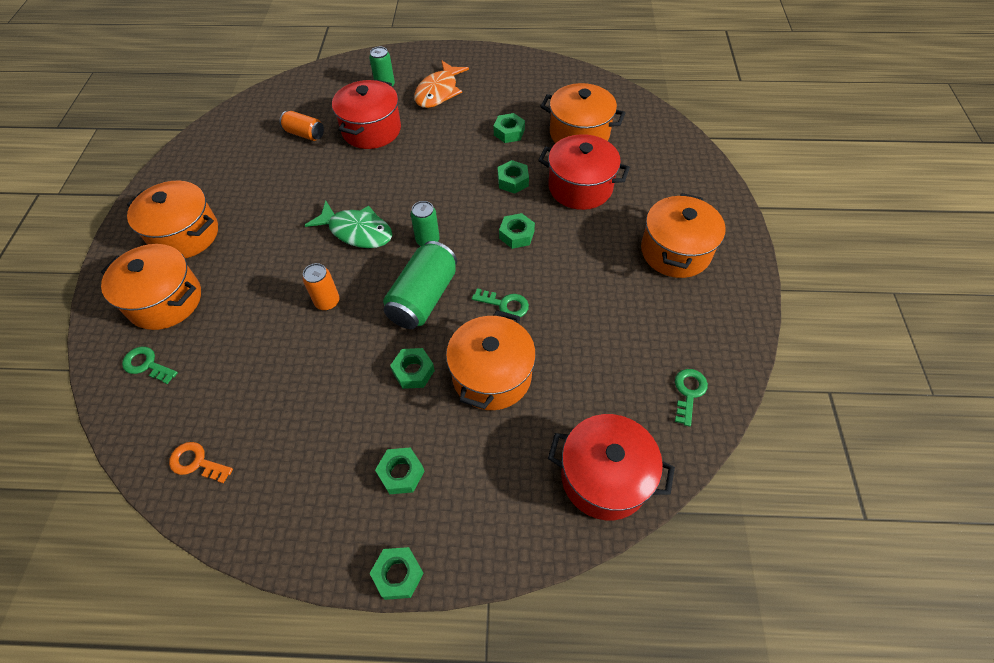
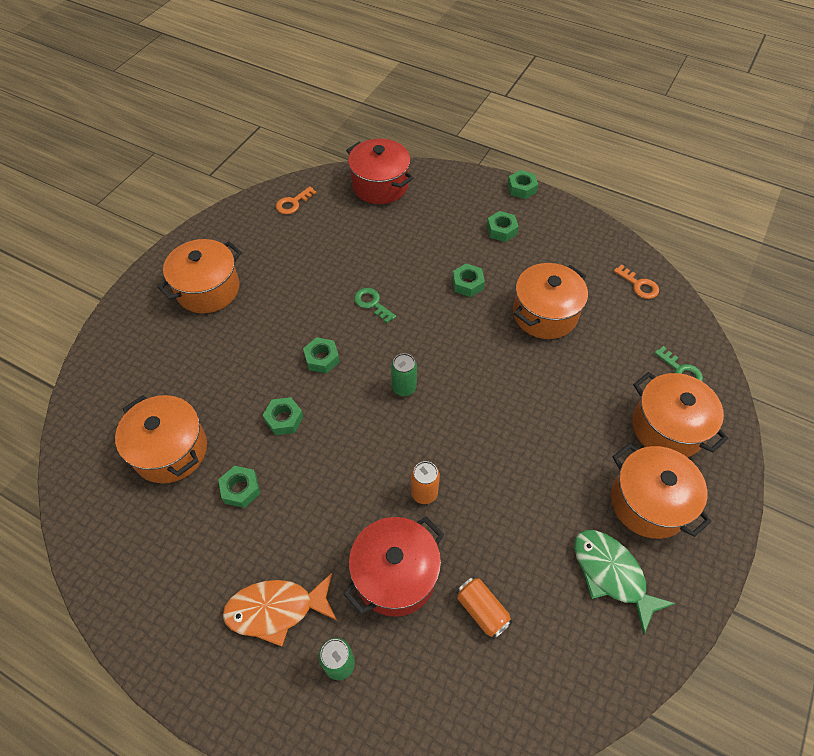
camera: 155 degrees left, 0 degrees up
(327, 302) = (517, 365): orange can -> orange can (424, 493)
(357, 231) = (466, 427): green fish -> green fish (611, 574)
(423, 298) = (434, 335): green can -> none
(438, 92) = (276, 609): orange fish -> orange fish turned 150 degrees counterclockwise
(491, 375) = (413, 260): orange pot -> orange pot (545, 314)
(580, 187) = (228, 382): red pot -> none
(688, 392) = (293, 203): green key -> orange key

